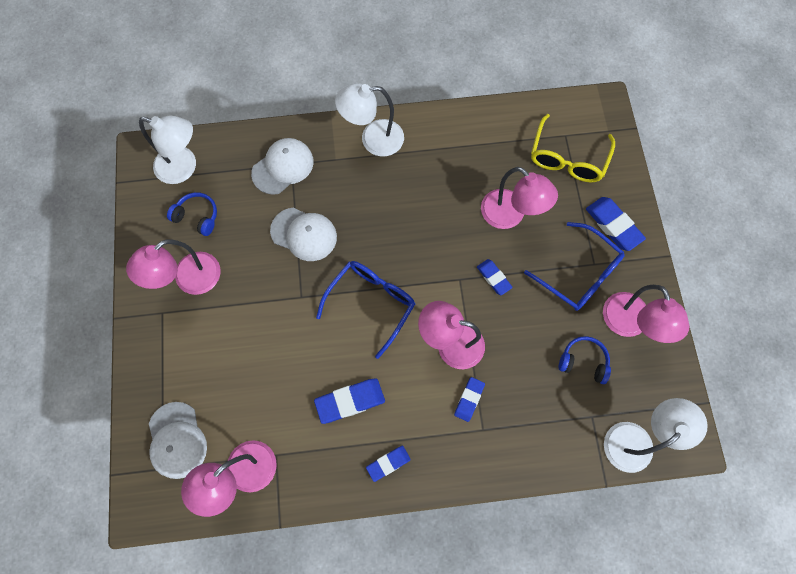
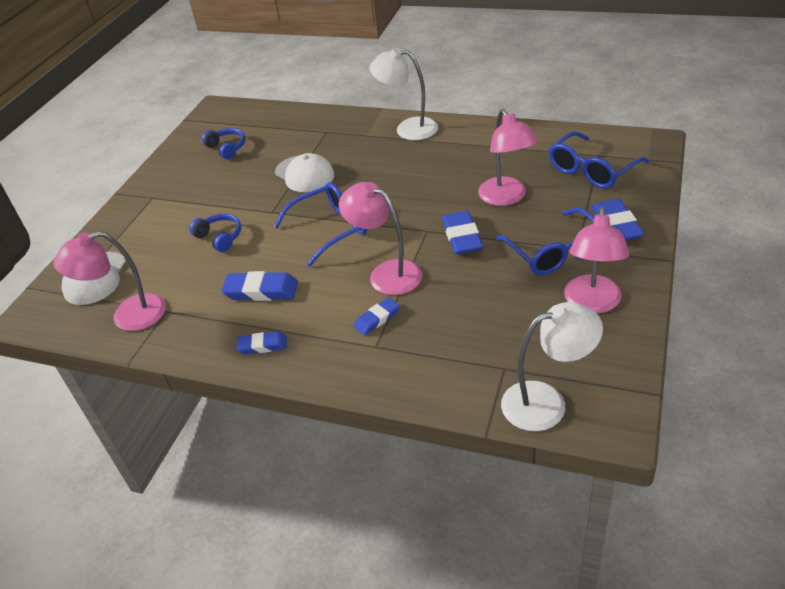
camera: 30 degrees right, 30 degrees down
(184, 167) = (239, 120): white lamp -> none
(189, 280) = (190, 183): pink lamp -> none
(283, 167) = (318, 132): white cap -> none
(493, 278) = (462, 237): blue eraser -> blue eraser, size x1.59
(567, 158) = (591, 170): yellow glasses -> blue glasses
(583, 361) = (521, 320): blue headphones -> blue headphones (220, 237)

